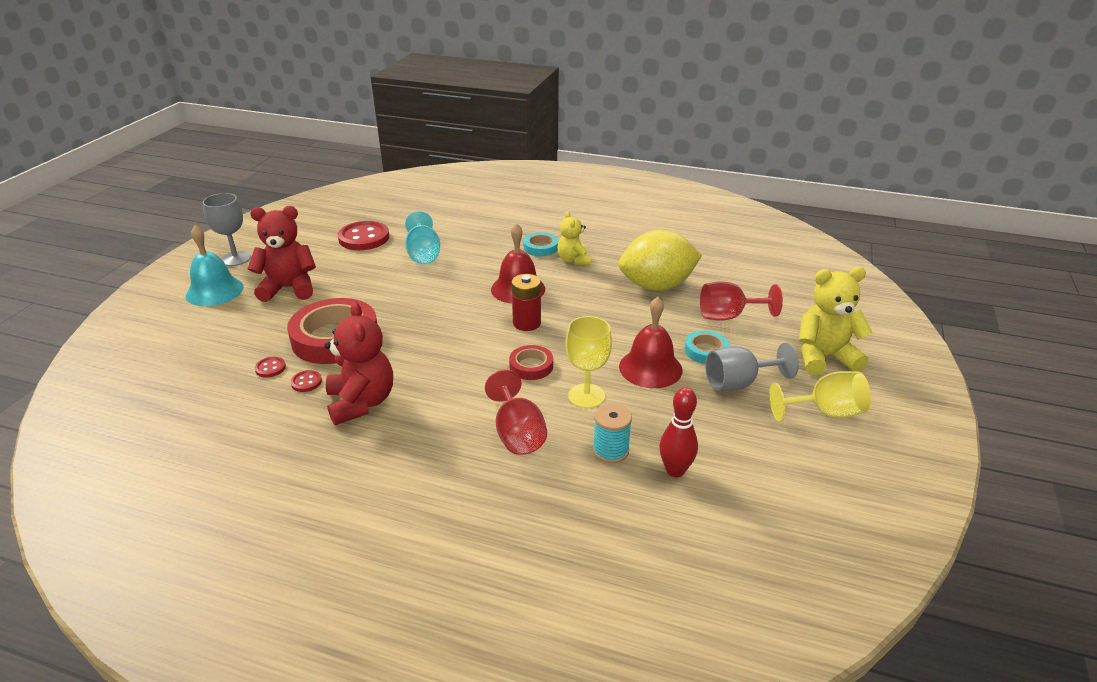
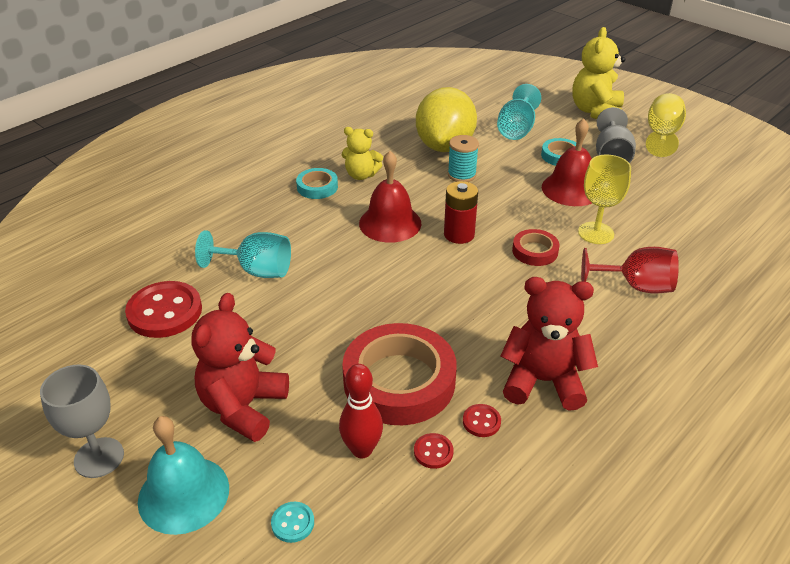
camera: 65 degrees left, 5 degrees up
(199, 331) = (293, 523): none -> turquoise button
(610, 451) = (675, 242): turquoise spool -> turquoise spool (462, 175)
(675, 470) = (708, 219): red bowling pin -> red bowling pin (362, 449)
(728, 316) = (516, 129): red goblet -> turquoise goblet

